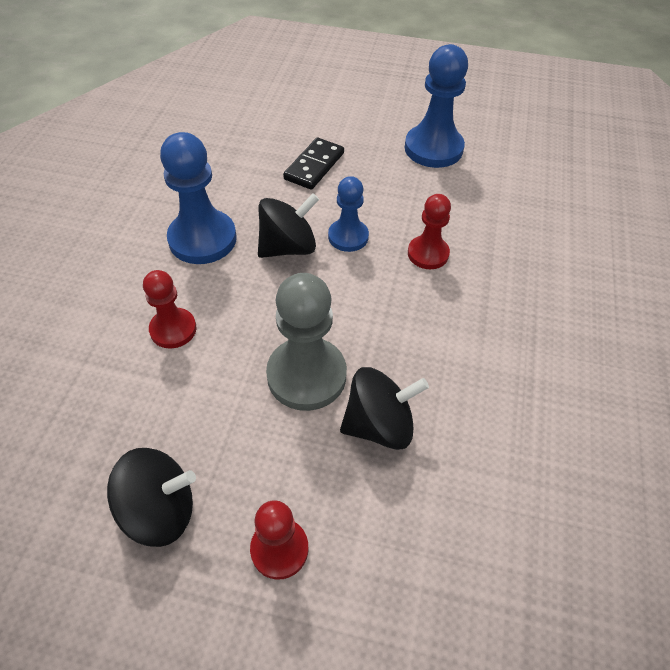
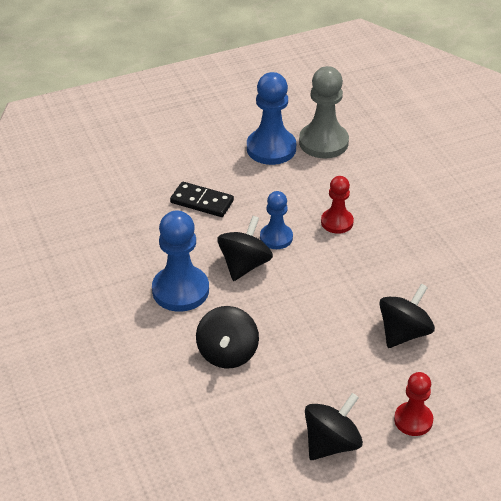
camera: 35 degrees left, 10 degrees down
(173, 329) = (227, 353): red pawn -> black spinning top
(306, 375) = (337, 331): grey pawn -> grey pawn (323, 142)
(314, 166) = (202, 202): black domino -> black domino turned 60 degrees counterclockwise

